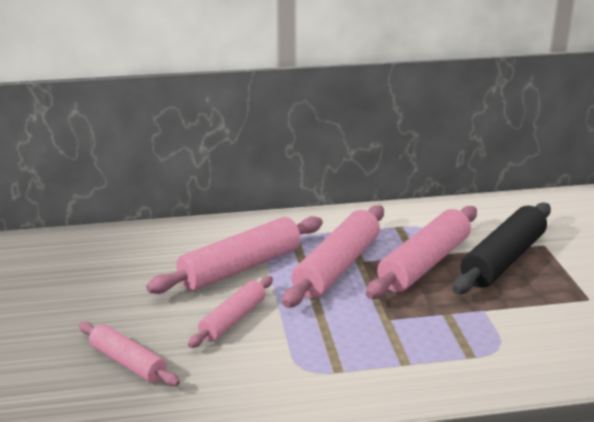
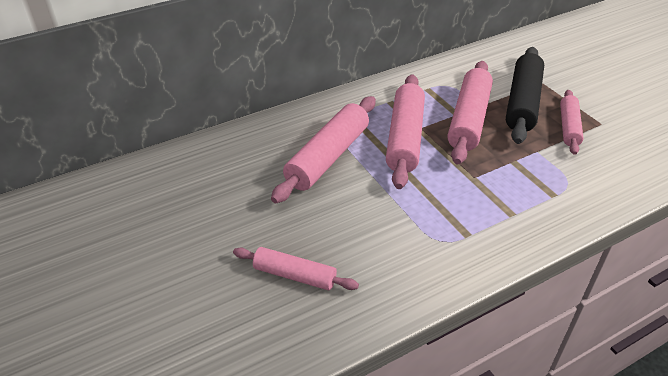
camera: 20 degrees left, 15 degrees up
(233, 319) = (355, 209): pink rolling pin -> pink rolling pin (569, 127)

